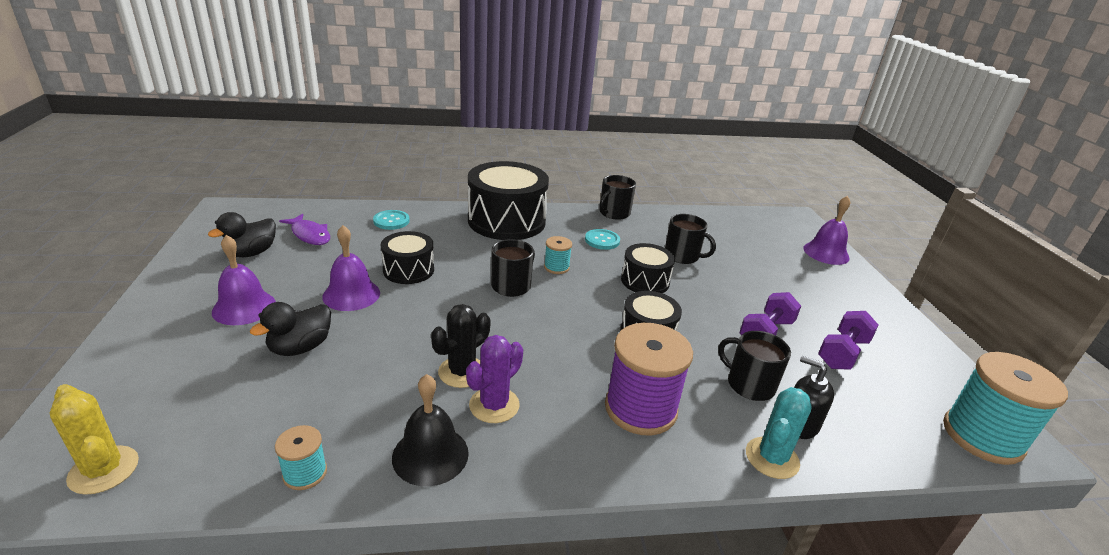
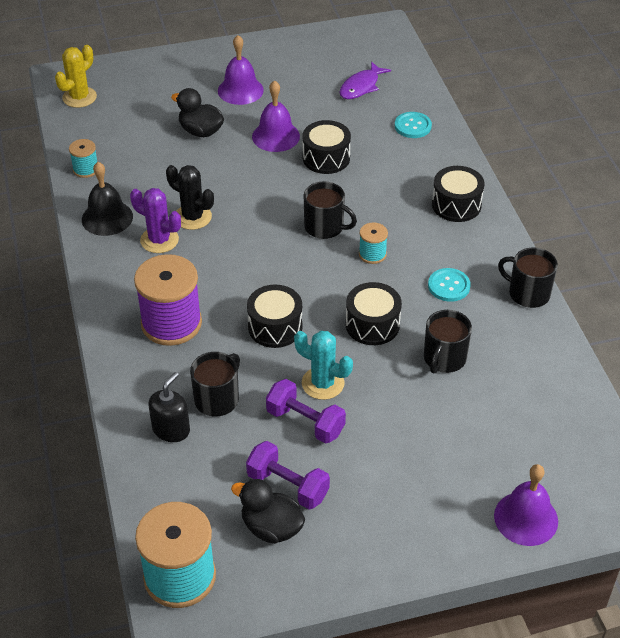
camera: 85 degrees right, 15 degrees up
(251, 253) = (317, 67): black duck -> black duck (271, 527)
(506, 221) = (456, 205): black drum -> black drum, size x0.55
(772, 458) = (129, 404): turquoise cactus -> turquoise cactus (323, 383)

